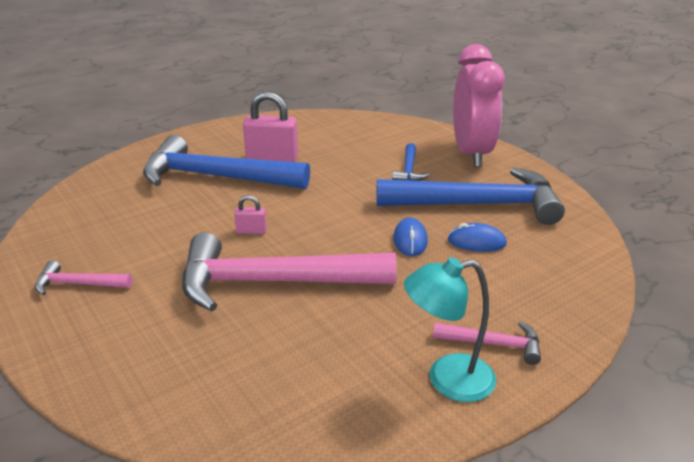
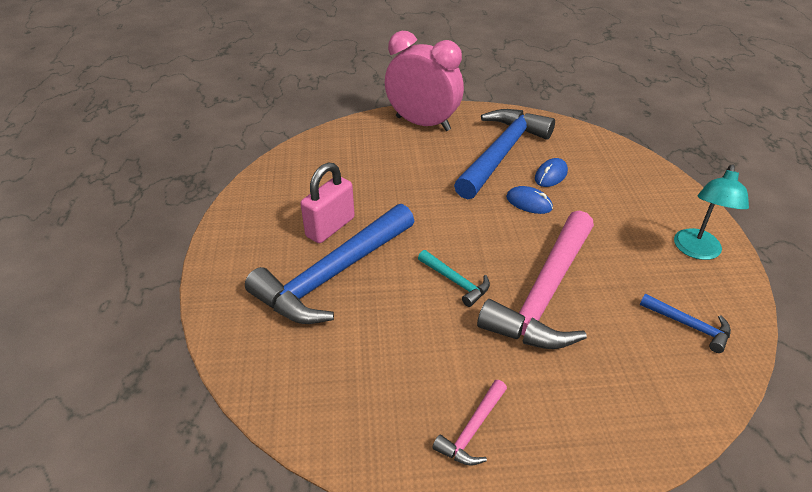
camera: 60 degrees left, 10 degrees up
(251, 231) = (456, 282): pink padlock -> turquoise hammer
(409, 170) = (423, 162): blue hammer -> blue hammer (689, 326)
(494, 344) = (669, 218): pink hammer -> none

